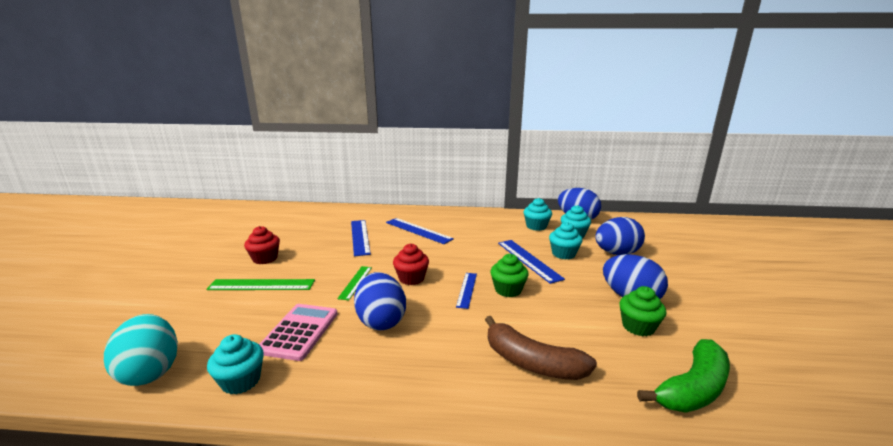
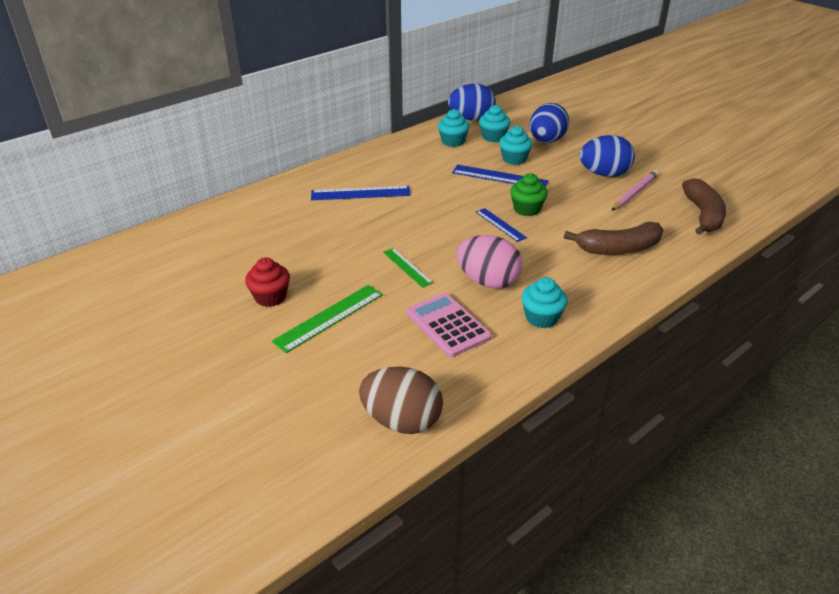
camera: 45 degrees left, 15 degrees up
(150, 371) = (402, 421): turquoise egg -> brown egg
(241, 381) = (480, 376): turquoise cupcake -> turquoise cupcake (541, 318)
(360, 237) = (318, 227): blue ruler -> none
(381, 321) = (488, 281): blue egg -> pink egg
(411, 278) = (444, 239): red cupcake -> none
(638, 327) = (634, 193): green cupcake -> pink pencil
(692, 389) = (703, 215): green banana -> brown banana

